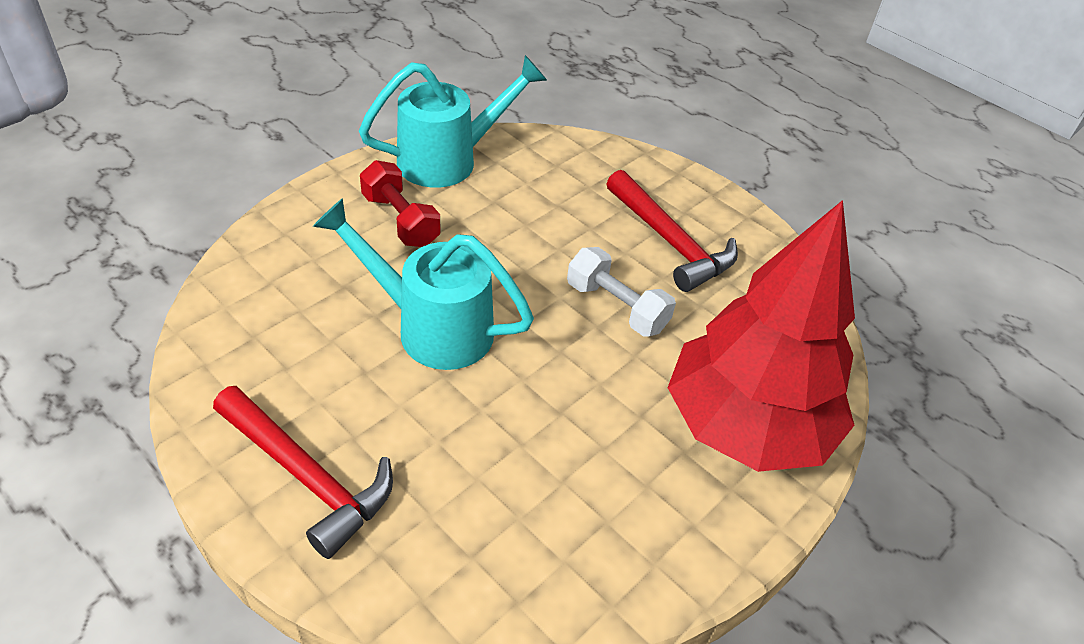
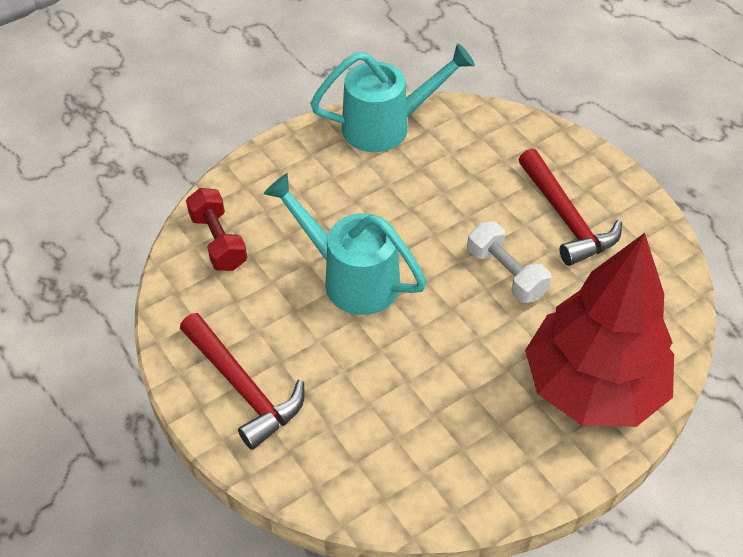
camera: 15 degrees right, 5 degrees up
(400, 220) = (338, 181): red dumbbell -> red dumbbell (218, 241)

